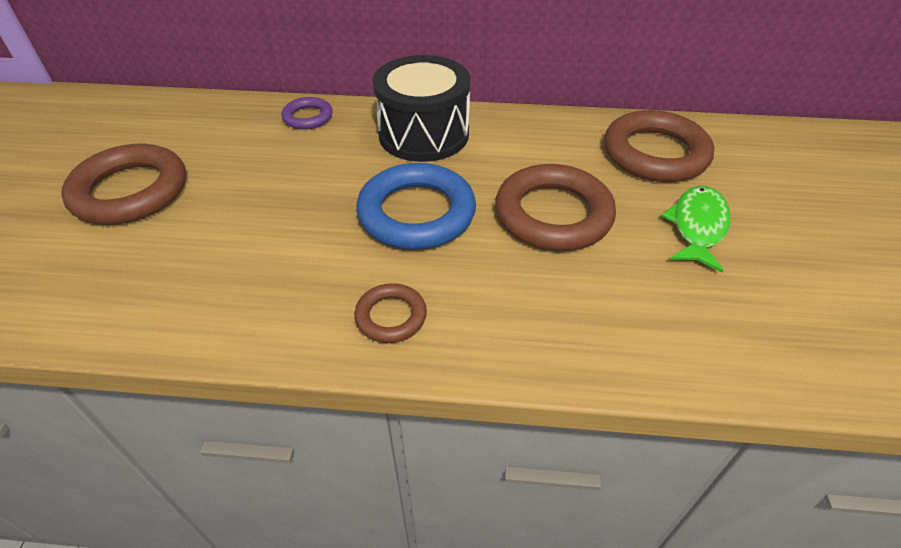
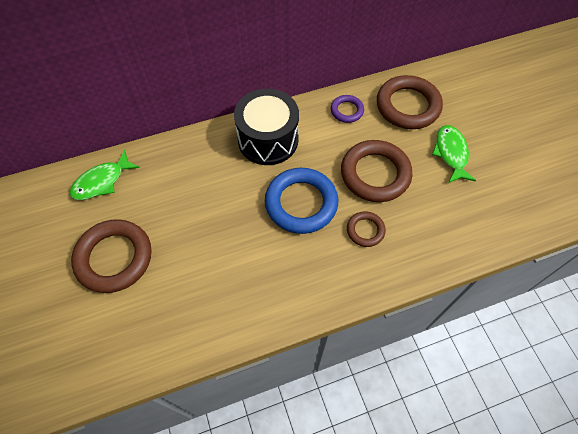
camera: 25 degrees left, 15 degrees up
(190, 116) = (102, 182): none -> green fish
(308, 117) = (184, 152): purple ring -> purple ring (347, 110)
(391, 316) = (329, 277): brown ring -> brown ring (365, 230)

